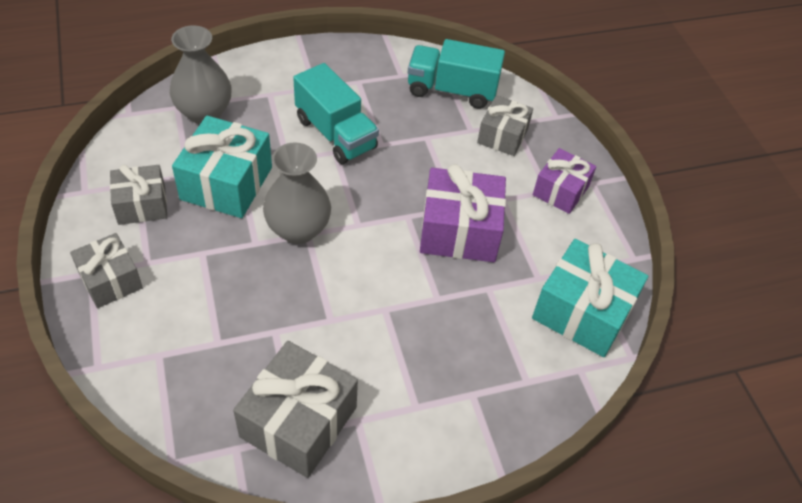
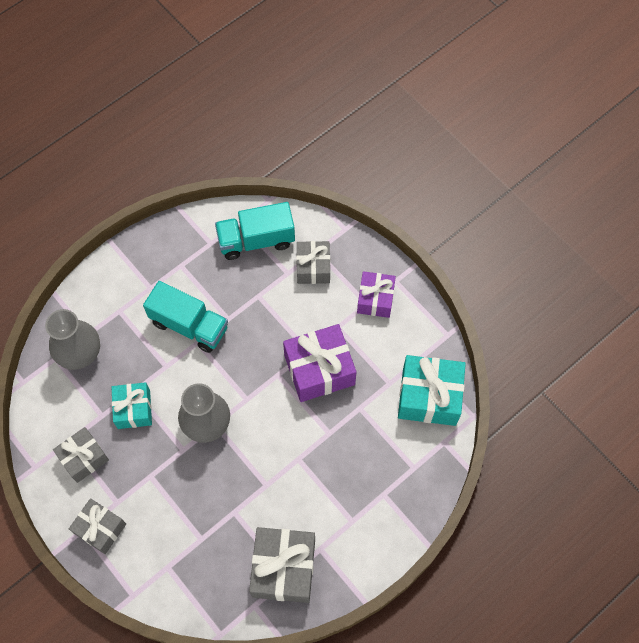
camera: 20 degrees left, 15 degrees up
(226, 183) = (134, 409): turquoise gift -> turquoise gift, size x0.63

